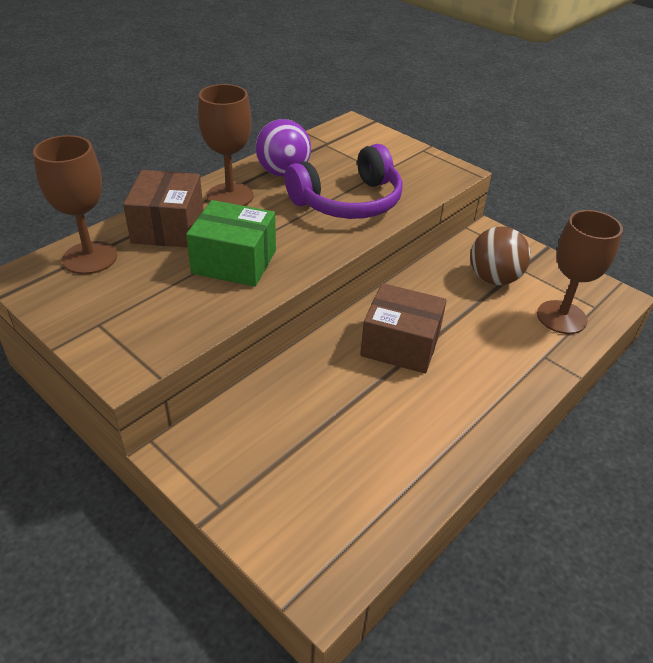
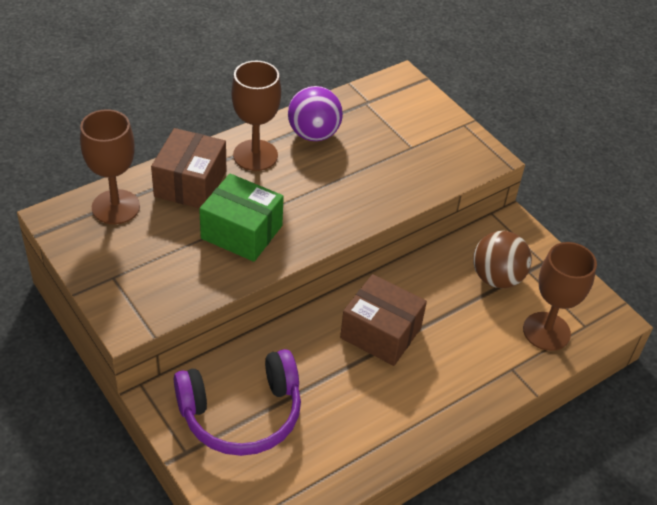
camera: 10 degrees right, 5 degrees up
(348, 201) = (367, 179): purple headphones -> purple headphones (241, 413)

